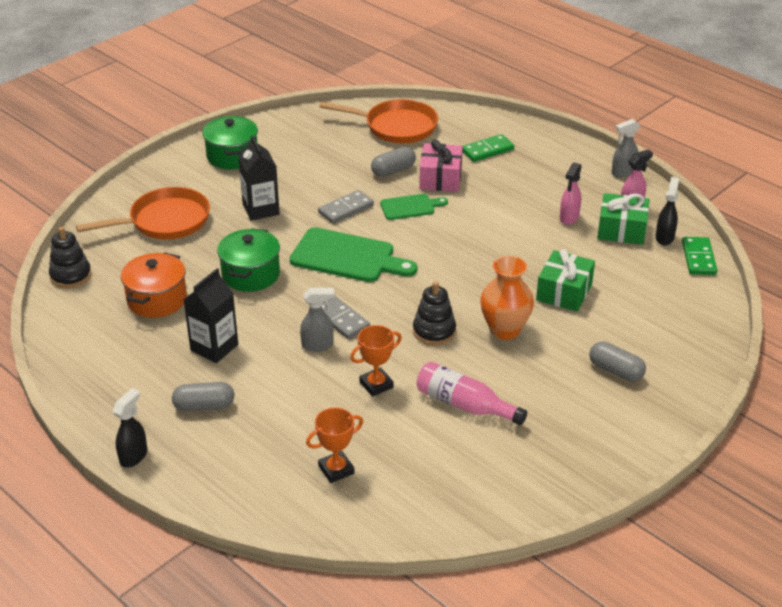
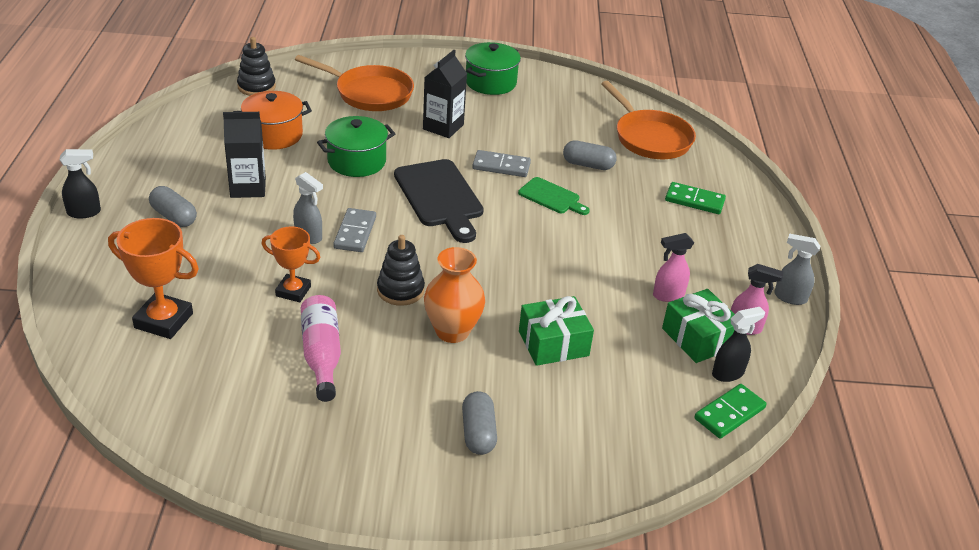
camera: 45 degrees right, 0 degrees up
(336, 470) = (163, 321): orange trophy -> orange trophy, size x1.51
(347, 257) = (440, 197): green cutting board -> black cutting board
(440, 178) = (615, 194): pink gift -> none

